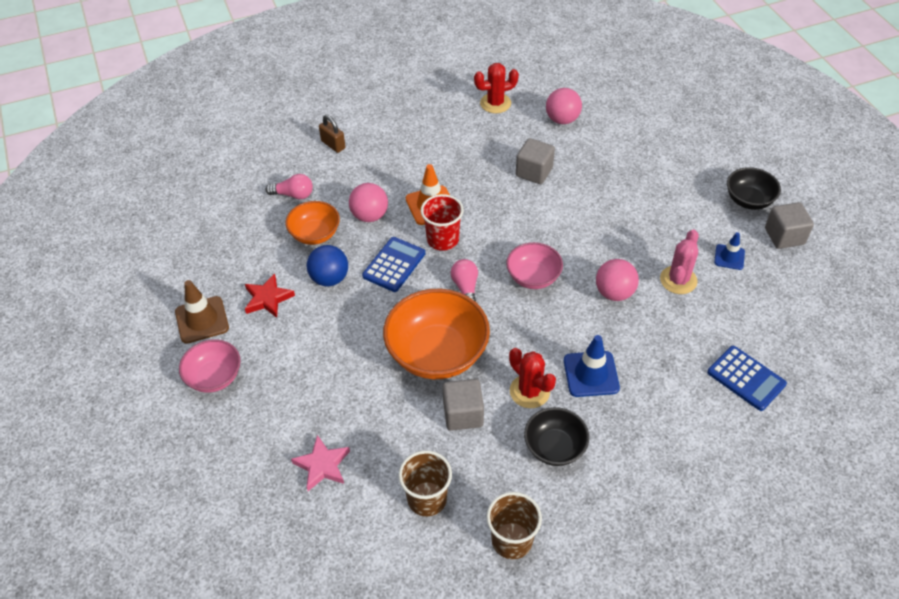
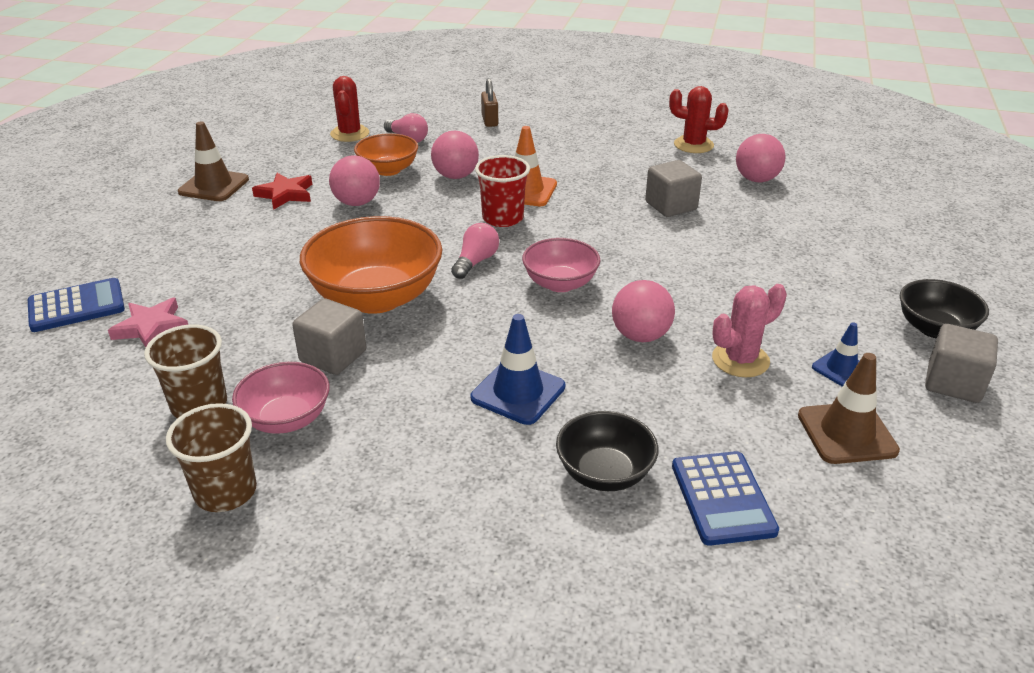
camera: 35 degrees right, 15 degrees down
(214, 377) = (165, 225): pink bowl -> pink bowl (286, 419)
(329, 278) = (357, 203): blue ball -> pink ball
(394, 265) = (429, 217): blue calculator -> blue calculator (76, 306)
(529, 391) = (428, 372): red cactus -> red cactus (350, 134)
(554, 447) = (388, 435): black bowl -> black bowl (604, 473)
(764, 301) = (847, 433): none -> brown traffic cone

